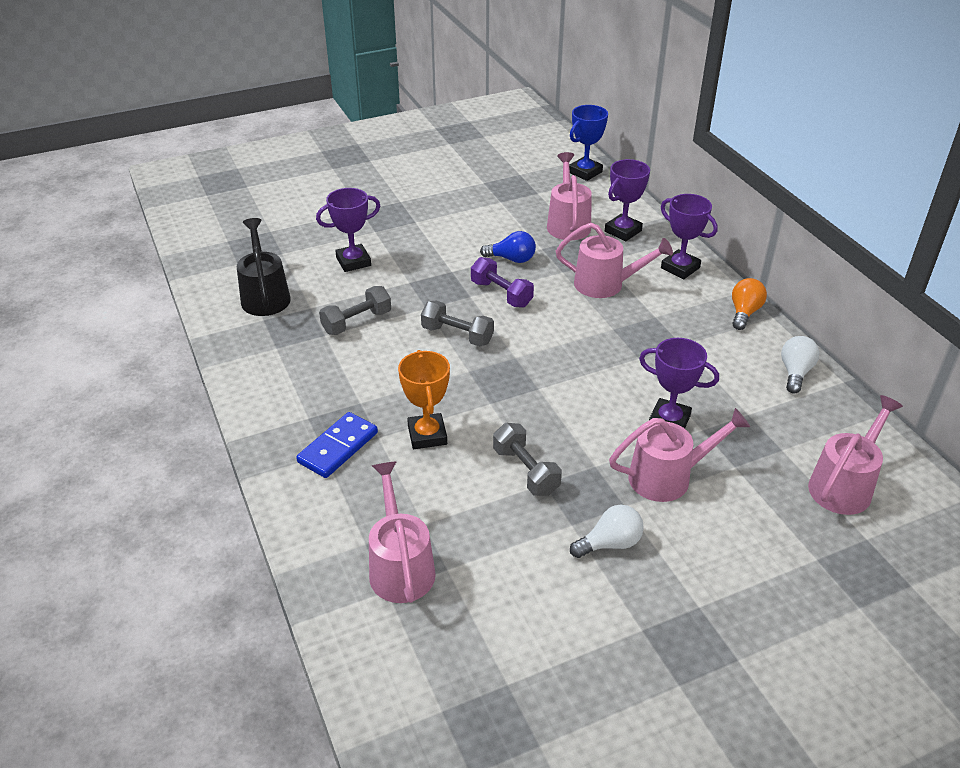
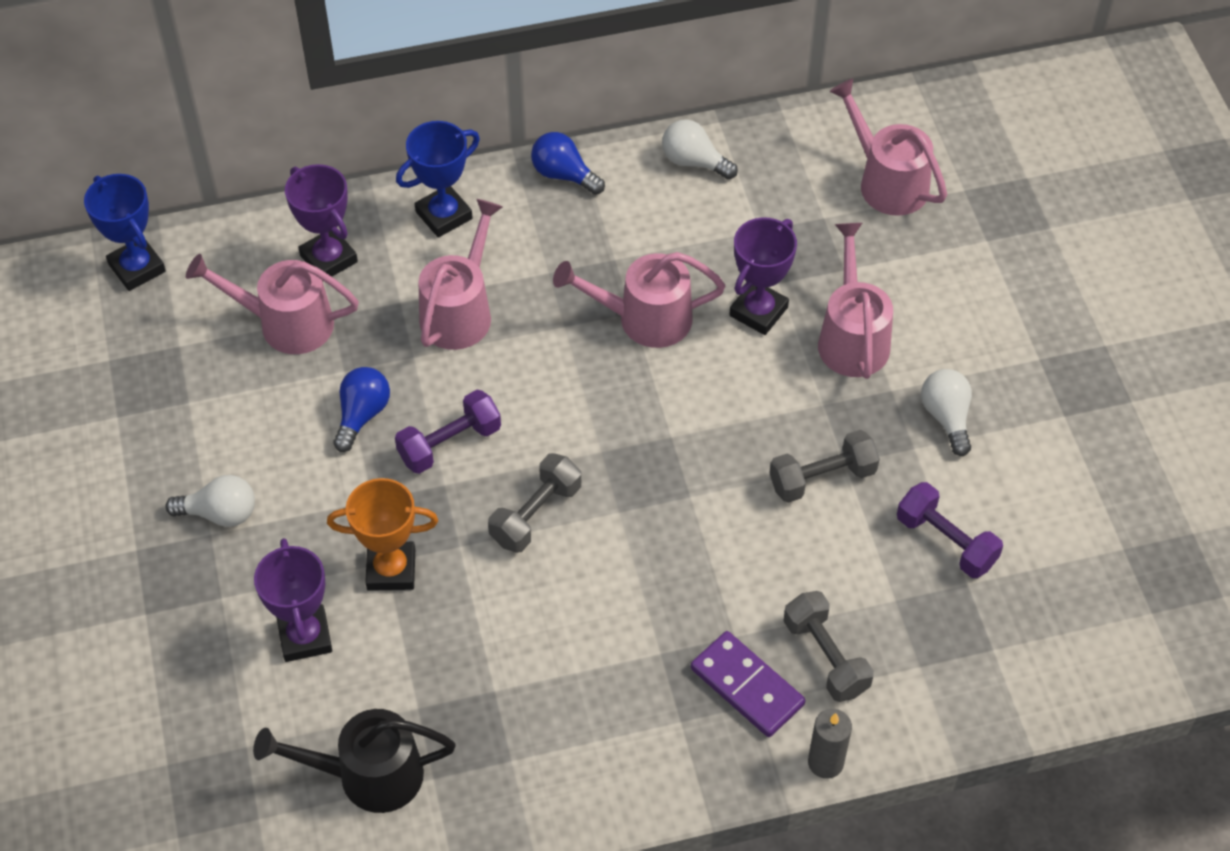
camera: 80 degrees left, 15 degrees up
(279, 495) = (825, 762): none -> grey candle
(338, 447) = (747, 686): blue domino -> purple domino
(357, 322) = (473, 644): grey dumbbell -> grey dumbbell (825, 657)
(400, 566) = (958, 632): pink watering can -> pink watering can (643, 319)
(427, 435) = (740, 578): orange trophy -> orange trophy (391, 570)
(429, 222) = (220, 513): none -> white light bulb
(485, 552) = (946, 541): none -> purple dumbbell
(680, 268) = (444, 215): purple trophy -> blue trophy
(744, 313) = (564, 175): orange light bulb -> blue light bulb

